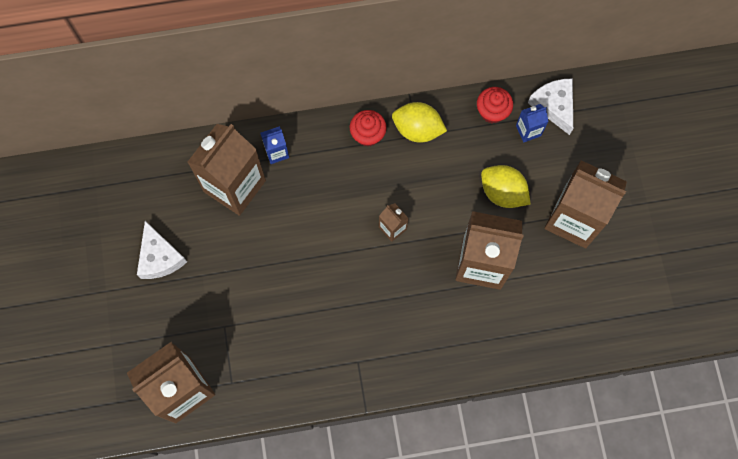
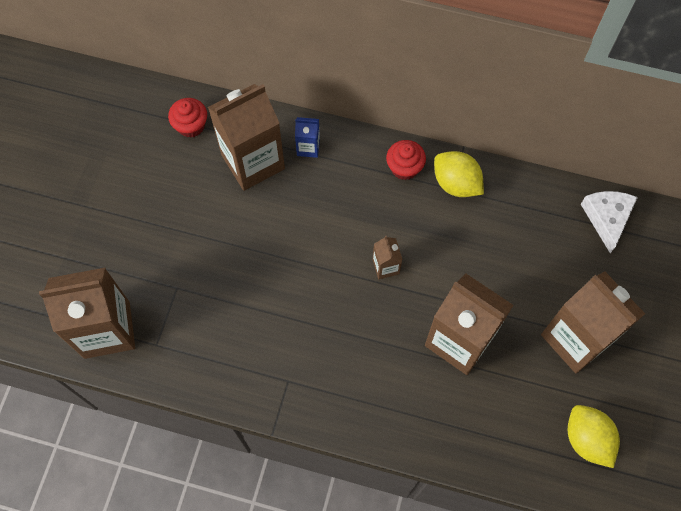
camera: 25 degrees right, 5 degrees down
(159, 257) = (150, 197): white cheese -> none
(492, 112) = (540, 197): red cupcake -> red cupcake (191, 126)
(502, 193) = (514, 280): yellow lemon -> yellow lemon (587, 439)
(528, 130) = (568, 231): blue carton -> none

